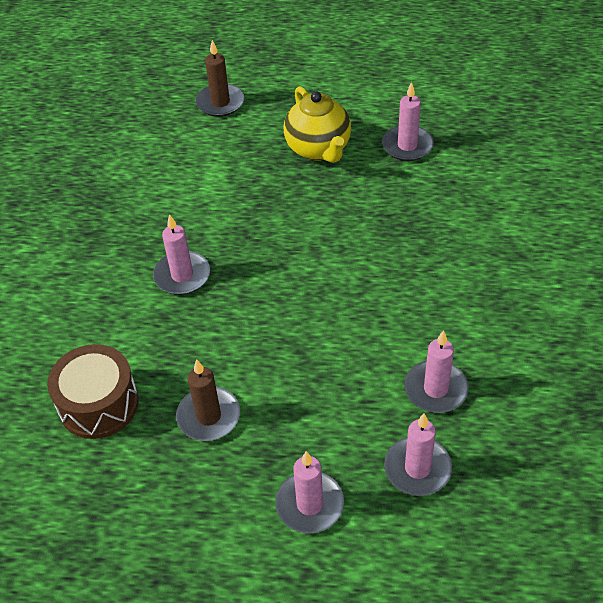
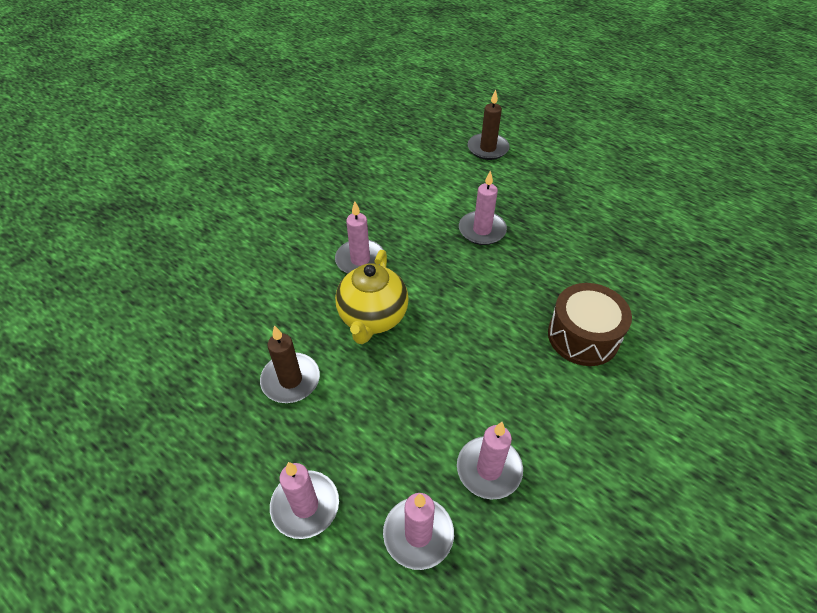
camera: 30 degrees right, 0 degrees up
(98, 404) = (226, 324): brown drum -> brown drum (583, 336)
(318, 149) = (538, 215): yellow teapot -> yellow teapot (372, 318)
(407, 146) = (616, 245): pink candle -> pink candle (482, 230)

